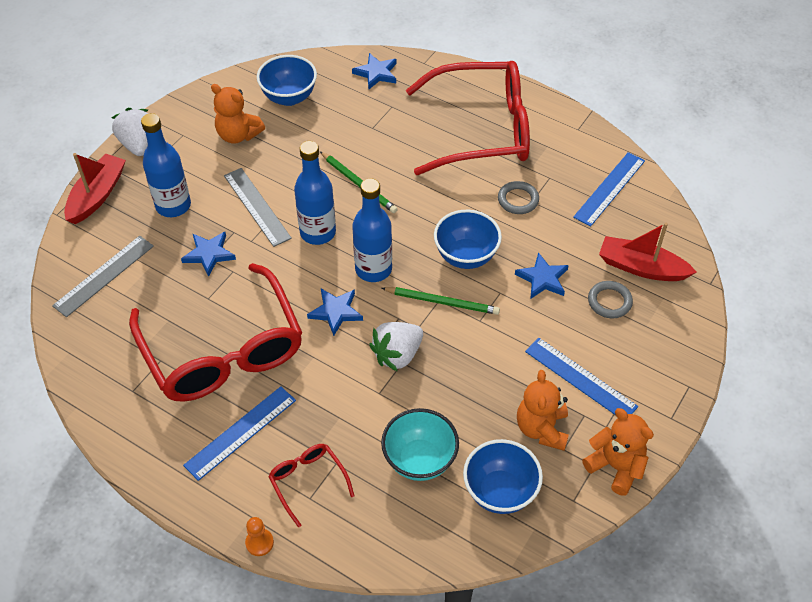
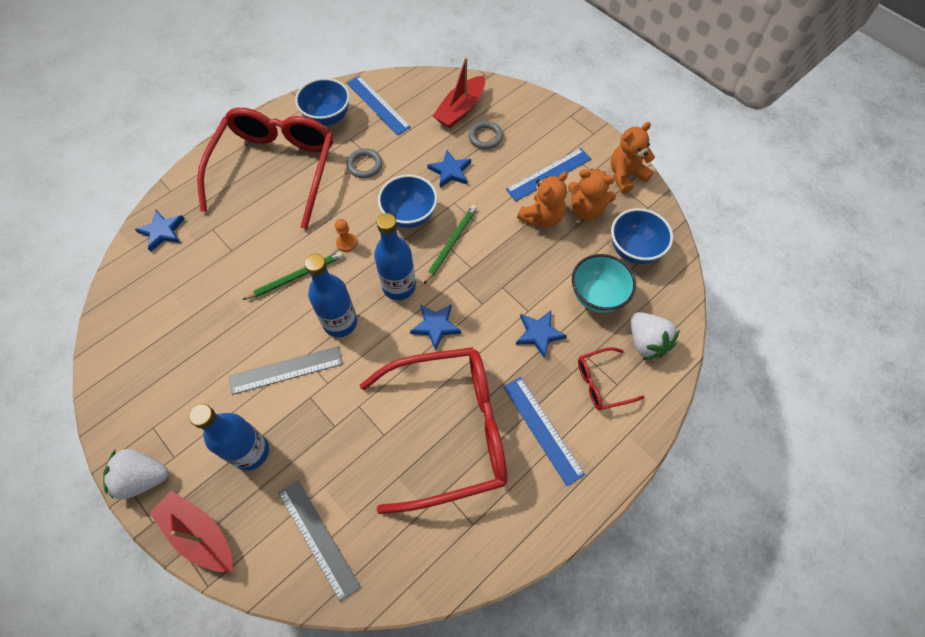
camera: 75 degrees left, 10 degrees up
(209, 254) = (329, 425): blue star -> blue star (539, 334)
(238, 135) = (181, 371): orange teddy bear -> orange teddy bear (542, 217)
(259, 543) = (652, 432): orange pawn -> orange pawn (346, 243)
(289, 97) = (153, 313): blue bowl -> blue bowl (327, 117)
(397, 355) = (494, 288): white strawberry -> white strawberry (646, 342)

